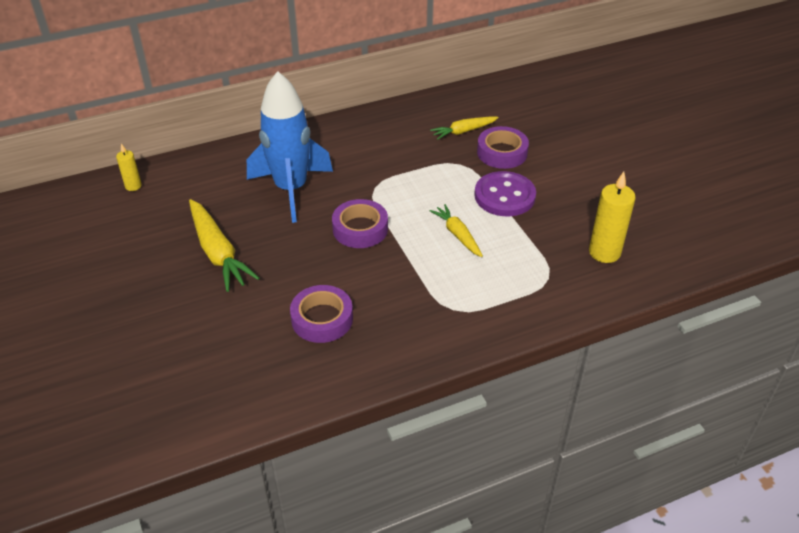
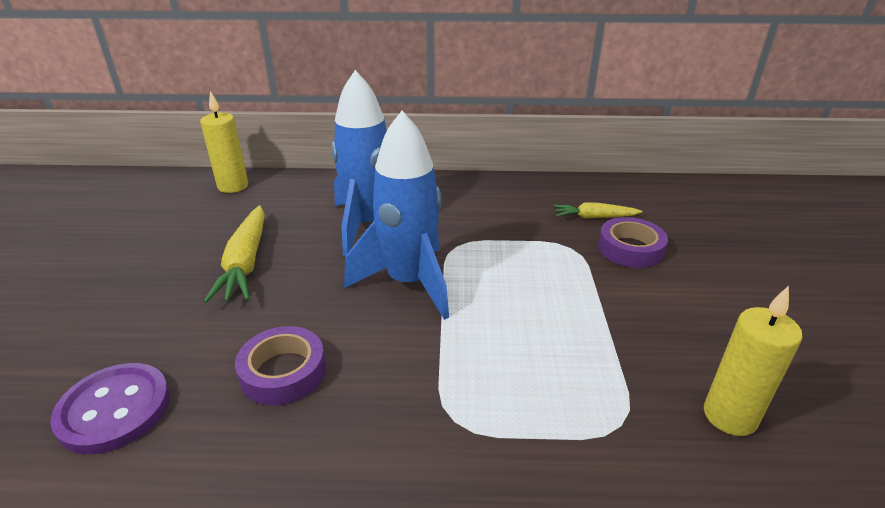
camera: 25 degrees right, 10 degrees down
(133, 186) = (233, 186): yellow candle -> yellow candle, size x1.80
(360, 229) = (409, 283): purple tape -> blue rocket
(457, 235) = (521, 324): yellow carrot -> none
(504, 196) = (609, 296): purple button -> purple button (114, 409)

